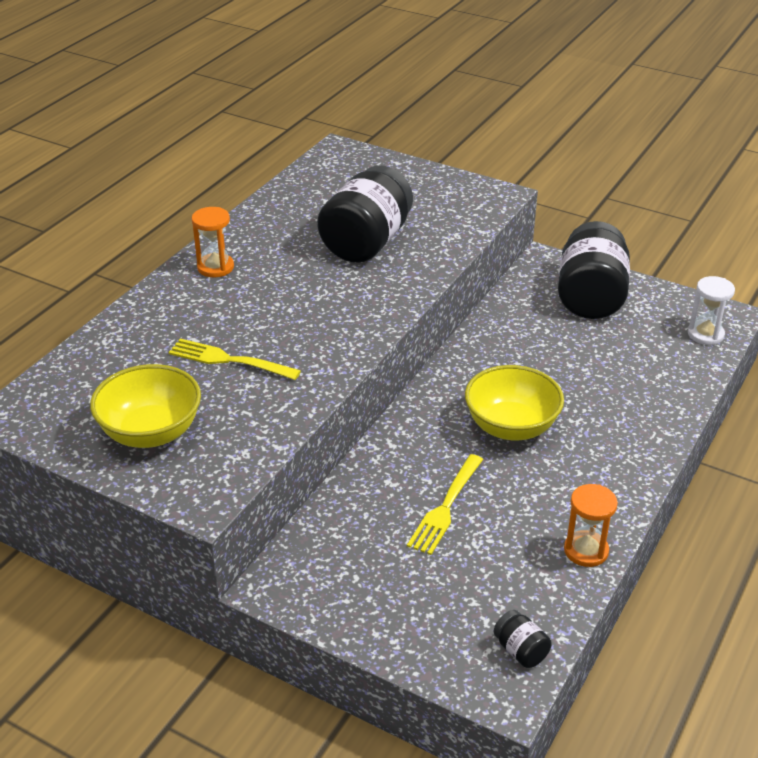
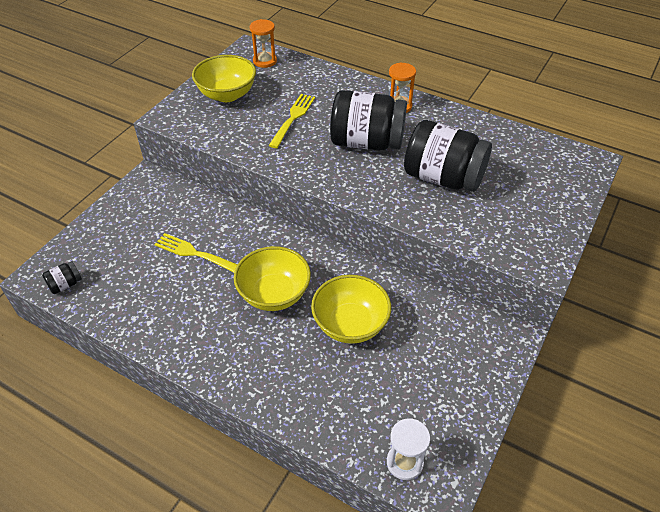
camera: 90 degrees right, 10 degrees up
(548, 365) = (350, 324): none -> yellow bowl
(586, 550) = (139, 327): orange hourglass -> orange hourglass (265, 61)
(590, 297) = (456, 367): black jar -> black jar (366, 142)

